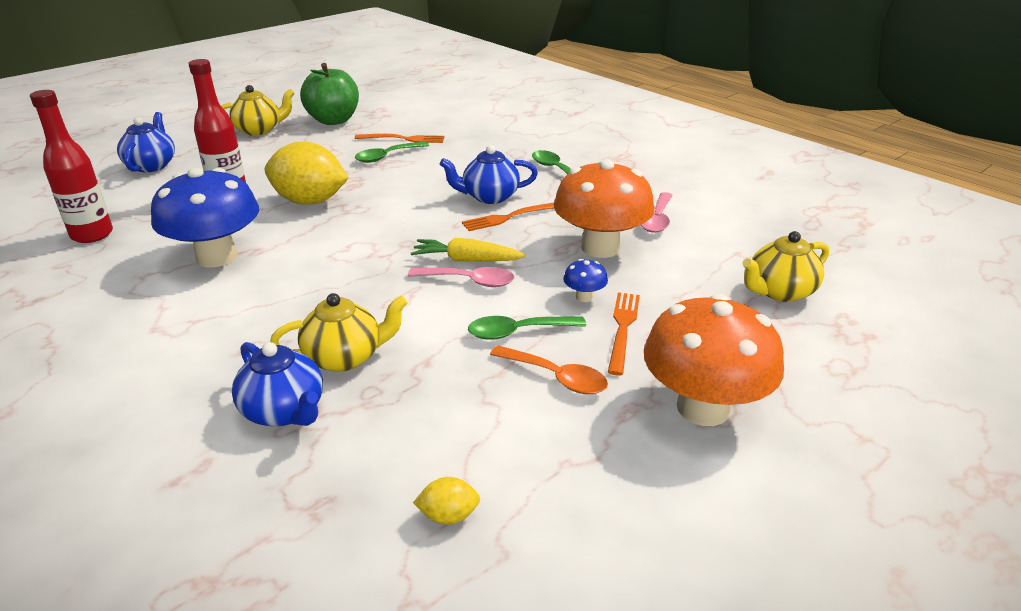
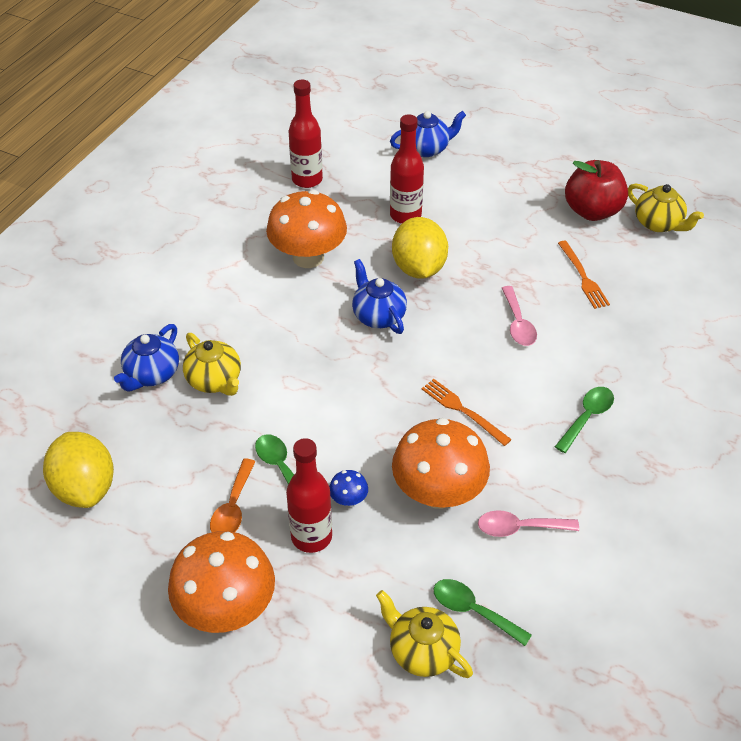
camera: 70 degrees right, 15 degrees up
(217, 257) = (308, 257): blue mushroom -> orange mushroom
(259, 130) = (535, 174): yellow teapot -> yellow teapot (658, 223)
(333, 120) = (592, 211): green apple -> red apple
(387, 156) = (535, 281): green spoon -> green spoon (473, 611)
(448, 516) = (85, 488): yellow lemon -> yellow lemon, size x2.36
(466, 260) = (372, 404): yellow carrot -> none
(469, 281) = (340, 416): pink spoon -> pink spoon (518, 323)
(489, 197) = (494, 383): blue teapot -> blue teapot (378, 315)
(623, 329) = (311, 536): orange fork -> red bottle

